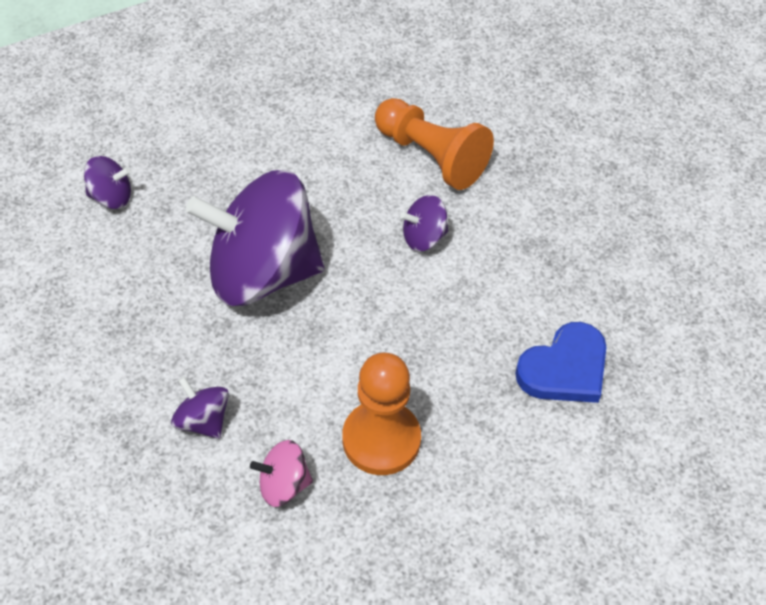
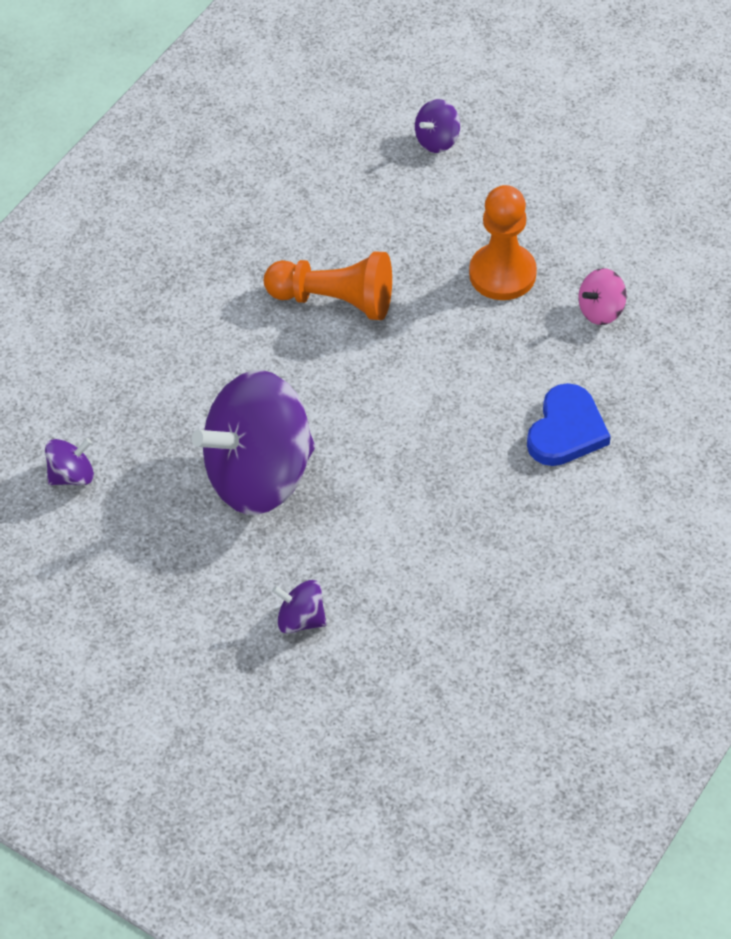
camera: 25 degrees left, 0 degrees up
(283, 485) = (403, 634): pink spinning top -> pink spinning top (601, 310)
(381, 439) = (457, 560): orange pawn -> orange pawn (502, 274)
(424, 237) = (378, 377): purple spinning top -> purple spinning top (437, 140)

